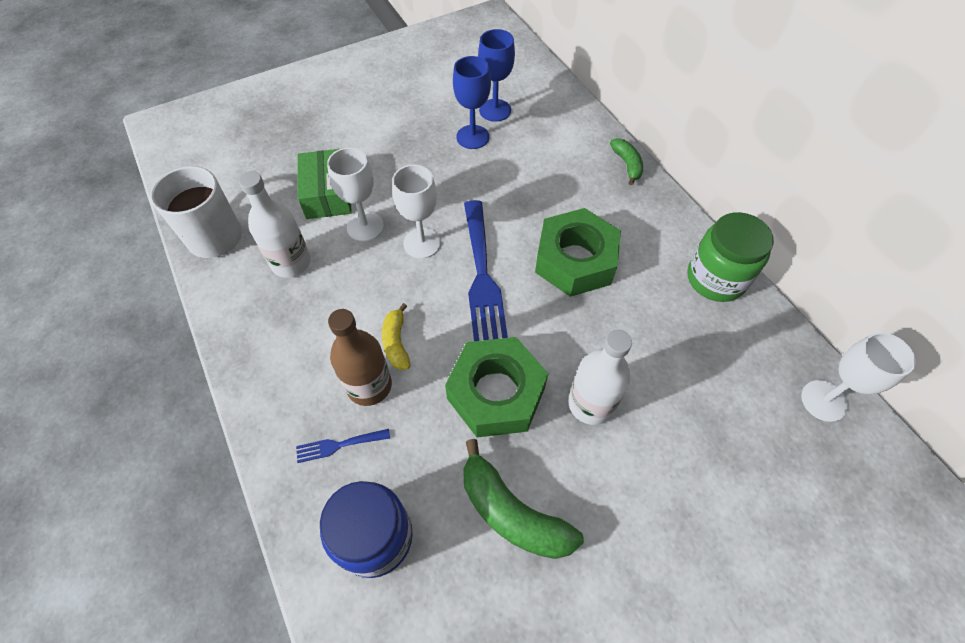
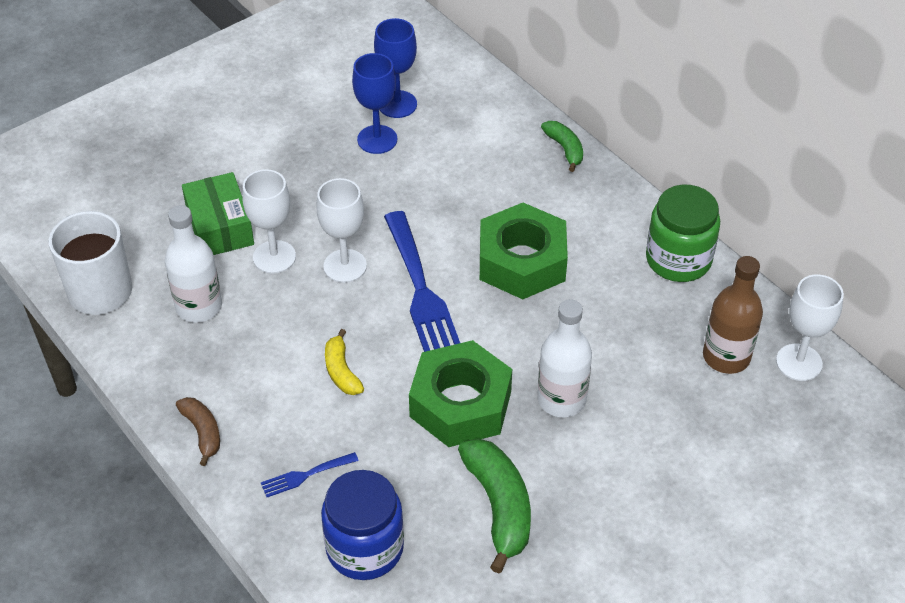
camera: 10 degrees left, 10 degrees down
(260, 384) = (202, 432): none -> brown banana
(369, 386) = (323, 416): brown bottle -> brown bottle (726, 357)
(512, 512) = (498, 507): green banana -> green banana turned 135 degrees counterclockwise

